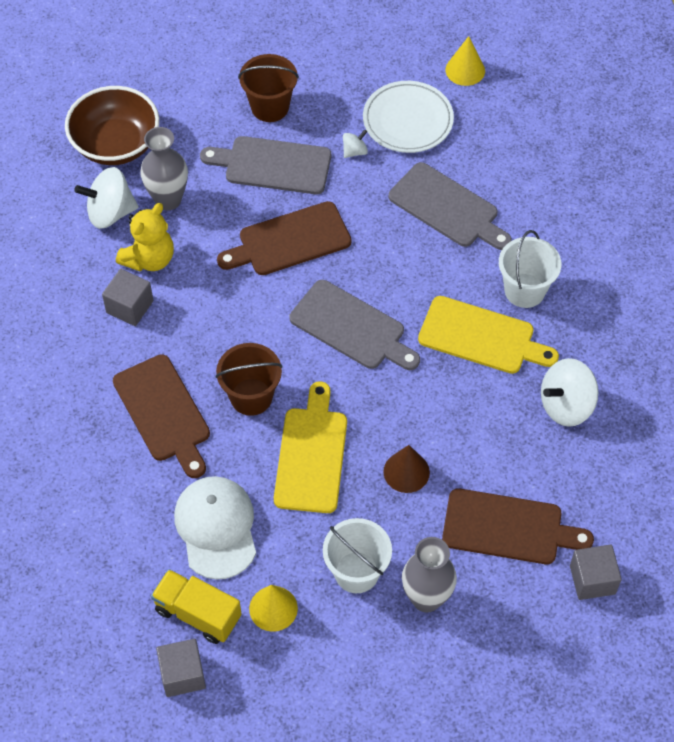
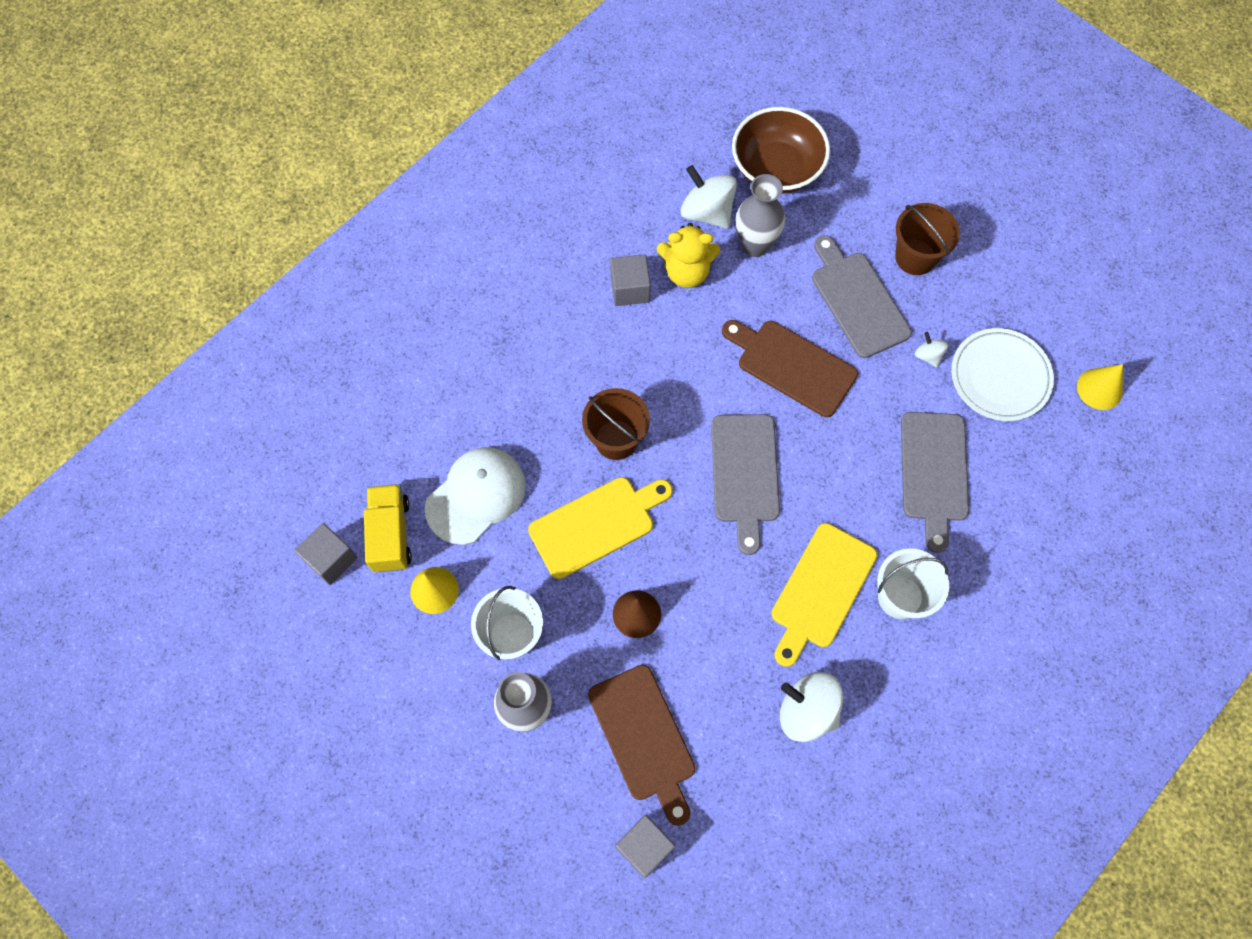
camera: 55 degrees right, 10 degrees up
(163, 412) = (551, 383): brown cutting board -> none
(354, 151) = (928, 355): white spinning top -> white spinning top turned 135 degrees counterclockwise
(481, 337) = (821, 590): yellow cutting board -> yellow cutting board turned 45 degrees clockwise

